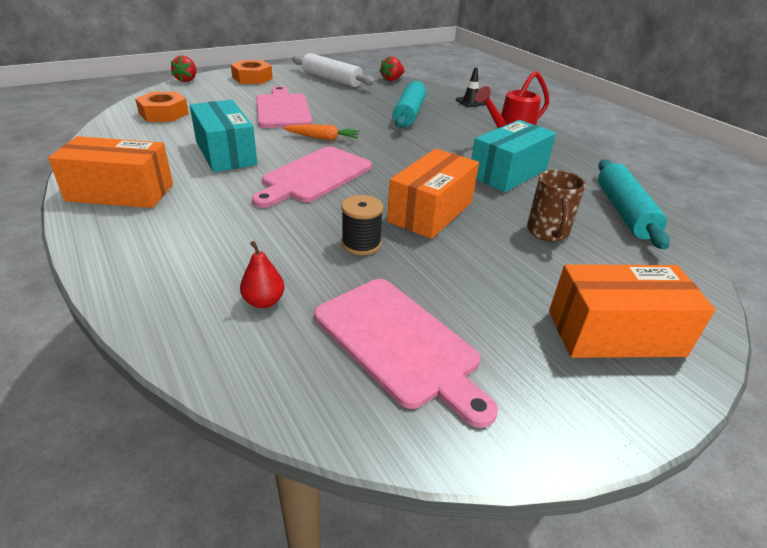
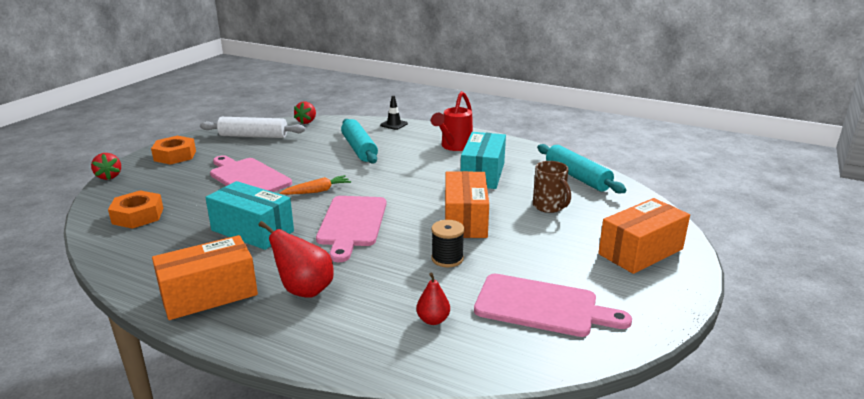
camera: 30 degrees left, 10 degrees down
(193, 219) = (304, 290): none -> red pear

